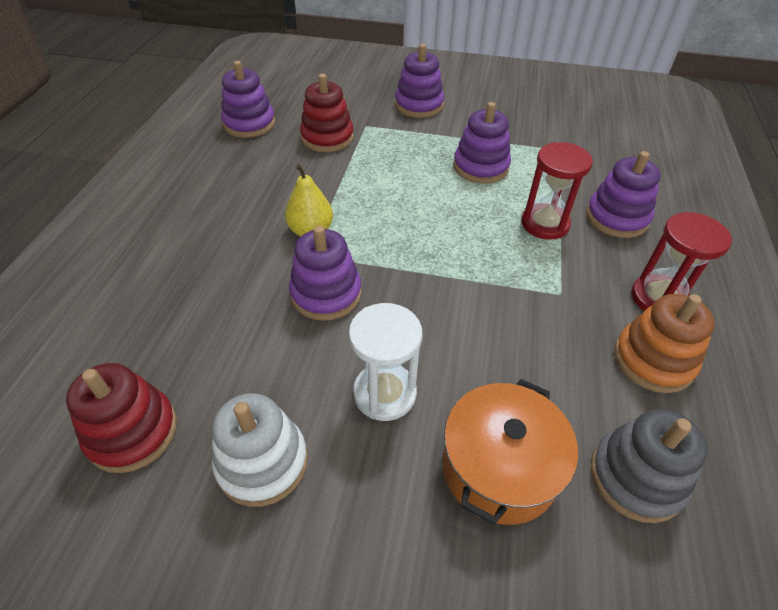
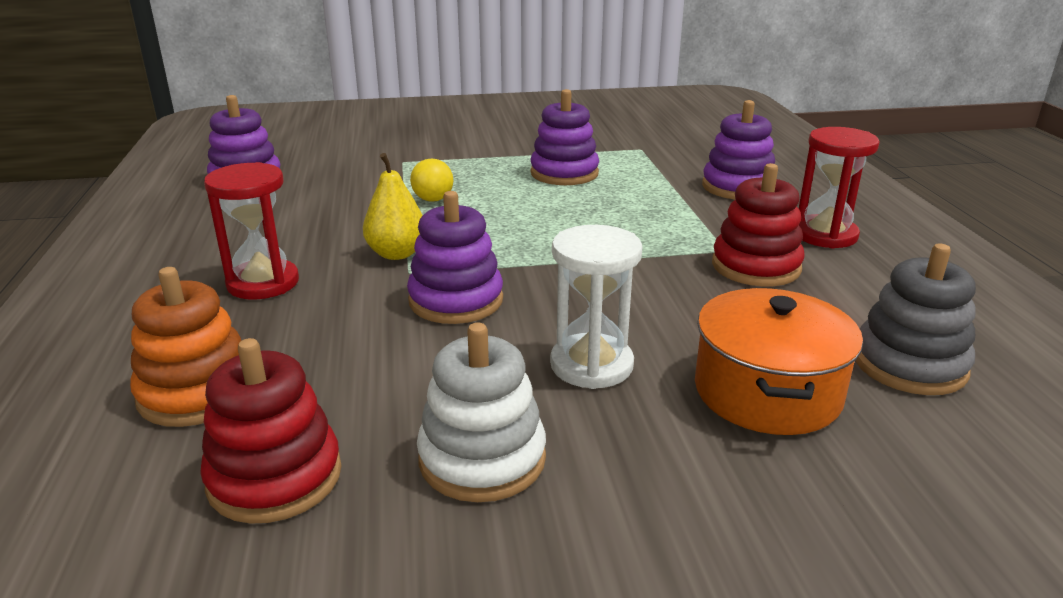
camera: 20 degrees left, 20 degrees down
(327, 138) = (360, 177): red stacking toy -> red stacking toy (756, 266)
(366, 176) = (433, 200): none -> yellow ball
(419, 105) = (455, 138): purple stacking toy -> none
(544, 224) = (667, 203): red hourglass -> red hourglass (263, 283)
(653, 360) = (855, 278): orange stacking toy -> orange stacking toy (197, 392)

